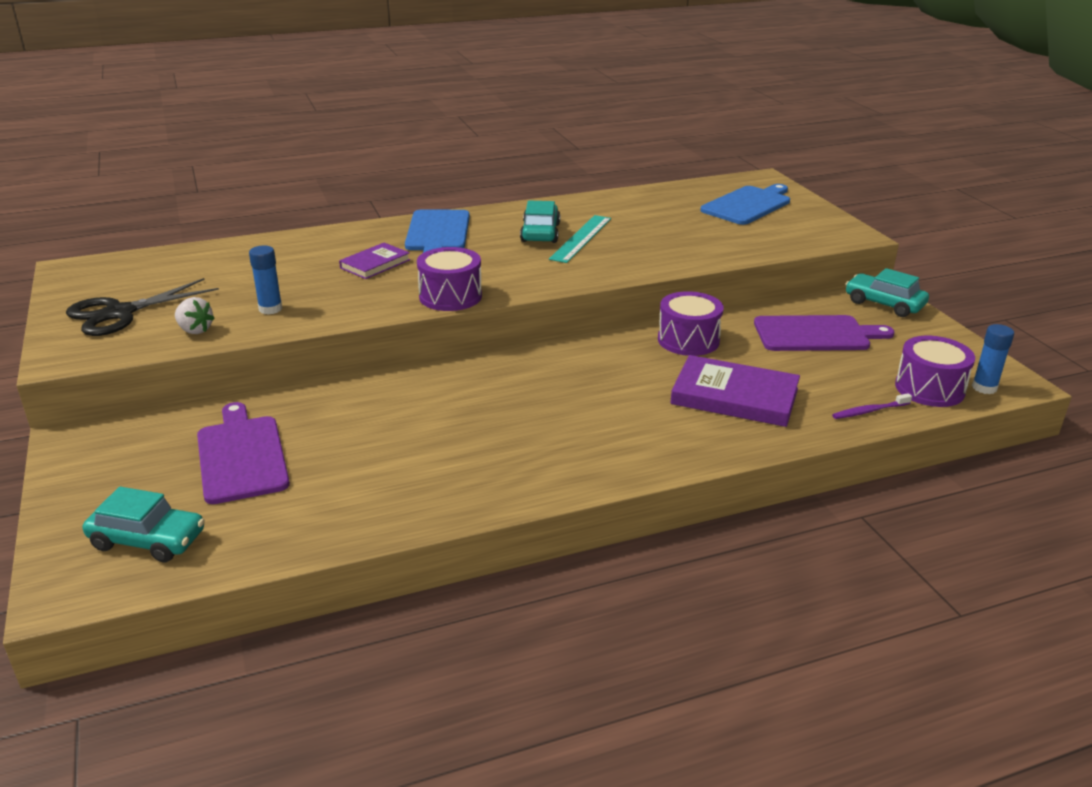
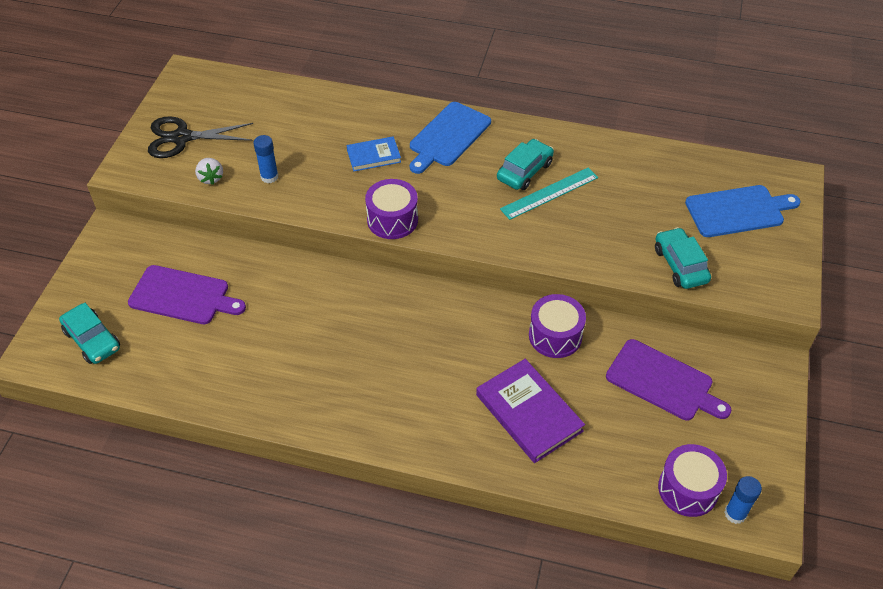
camera: 35 degrees right, 20 degrees up
(241, 456) = (183, 296): purple cutting board -> purple cutting board turned 90 degrees clockwise
(375, 264) = (373, 156): purple book -> blue book
(869, 411) = (613, 484): purple toothbrush -> none
(884, 304) = (763, 377): turquoise car -> turquoise car (680, 265)

